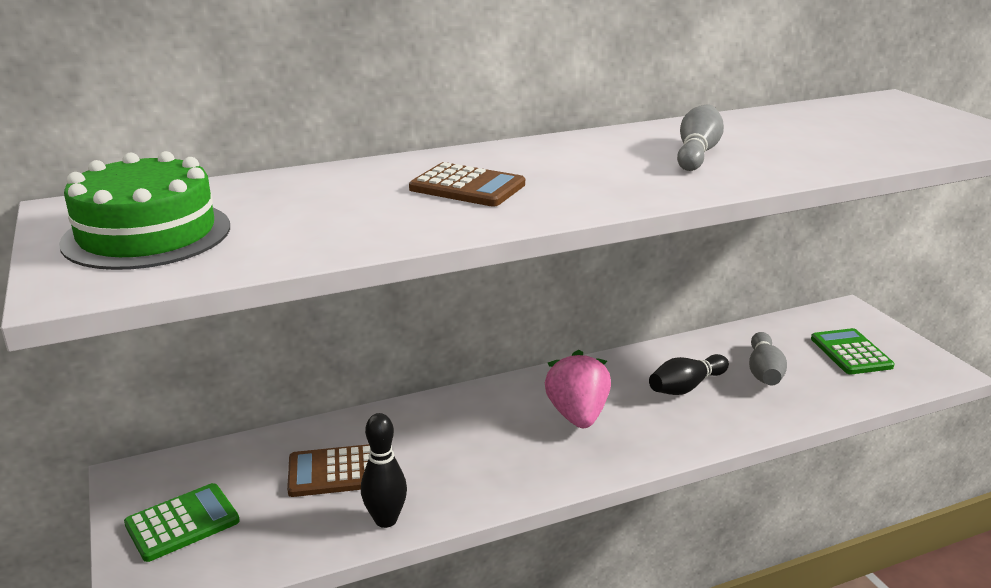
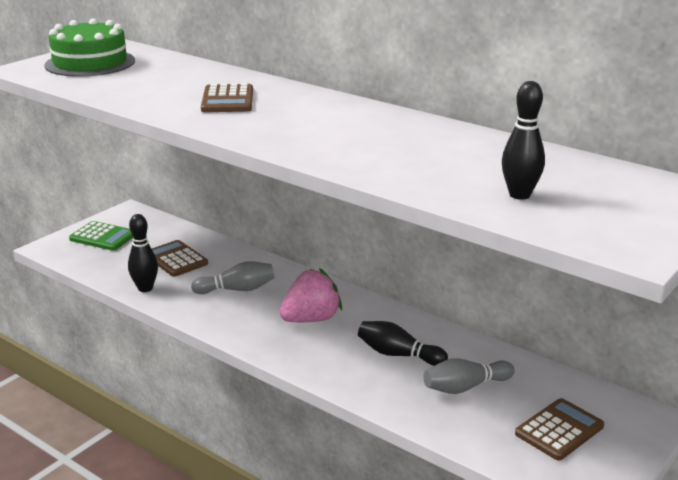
camera: 60 degrees right, 0 degrees up
(697, 153) = (382, 142): grey bowling pin -> grey bowling pin (237, 289)
(850, 352) = (559, 430): green calculator -> brown calculator
(874, 140) = (519, 195): none -> black bowling pin

